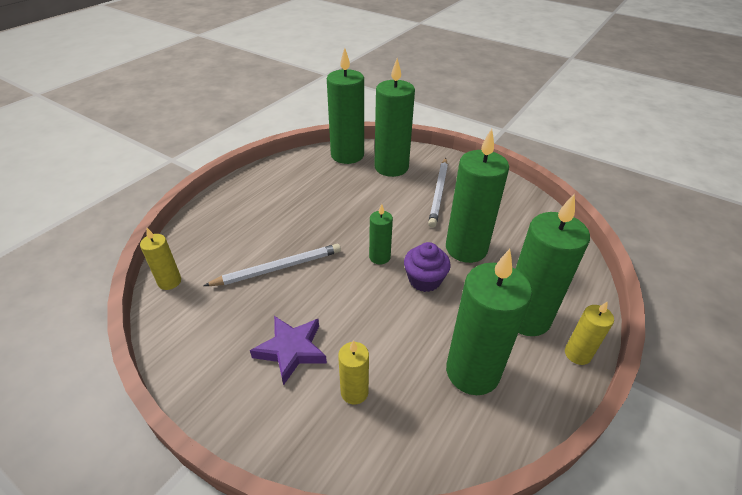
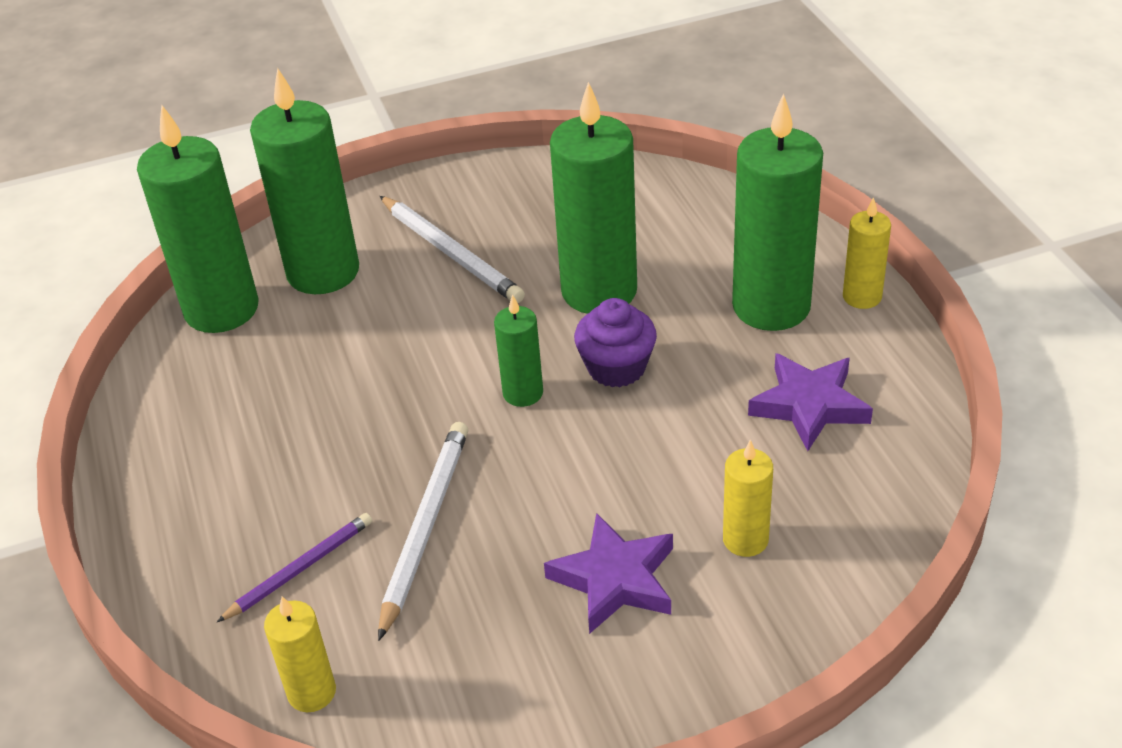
camera: 50 degrees left, 0 degrees up
(231, 244) = (299, 569): none -> purple pencil
(472, 372) = (809, 405): green candle -> purple star

